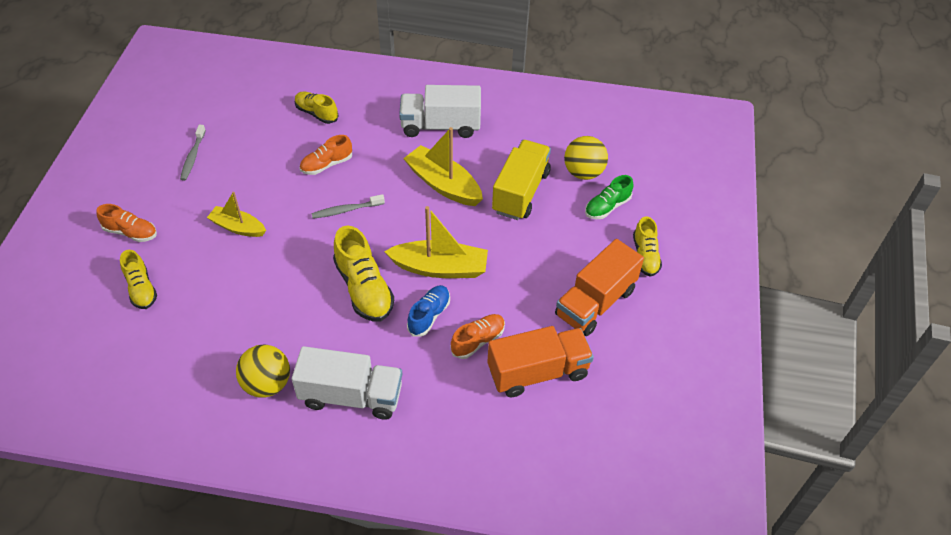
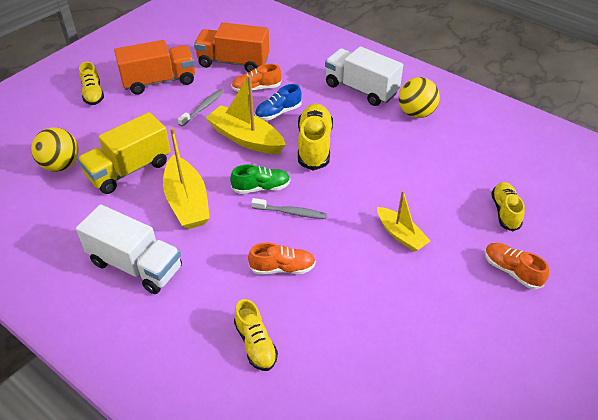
camera: 150 degrees left, 5 degrees down
(193, 157) = (427, 341): grey toothbrush -> grey toothbrush (203, 108)
(607, 207) = (77, 133): green shoe -> green shoe (261, 188)
(645, 256) = (93, 94): yellow shoe -> yellow shoe turned 135 degrees clockwise

